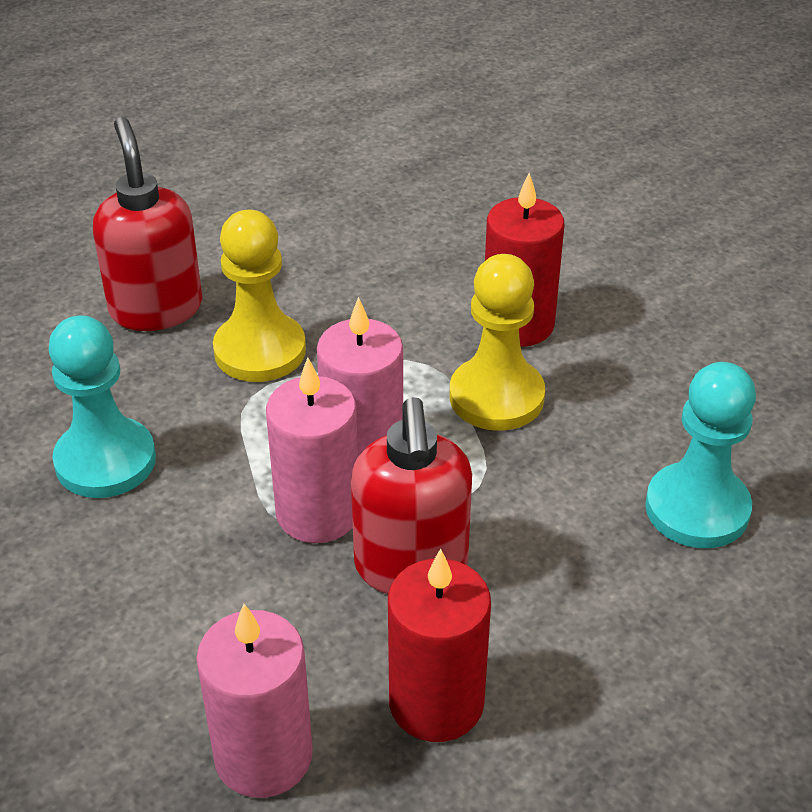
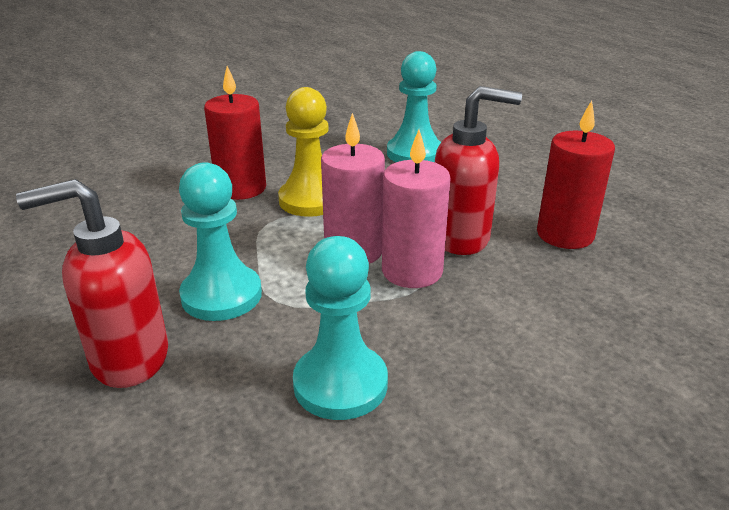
camera: 85 degrees left, 10 degrees down
(260, 351) = (221, 295): yellow pawn -> turquoise pawn
(263, 756) = (625, 297): pink candle -> none

